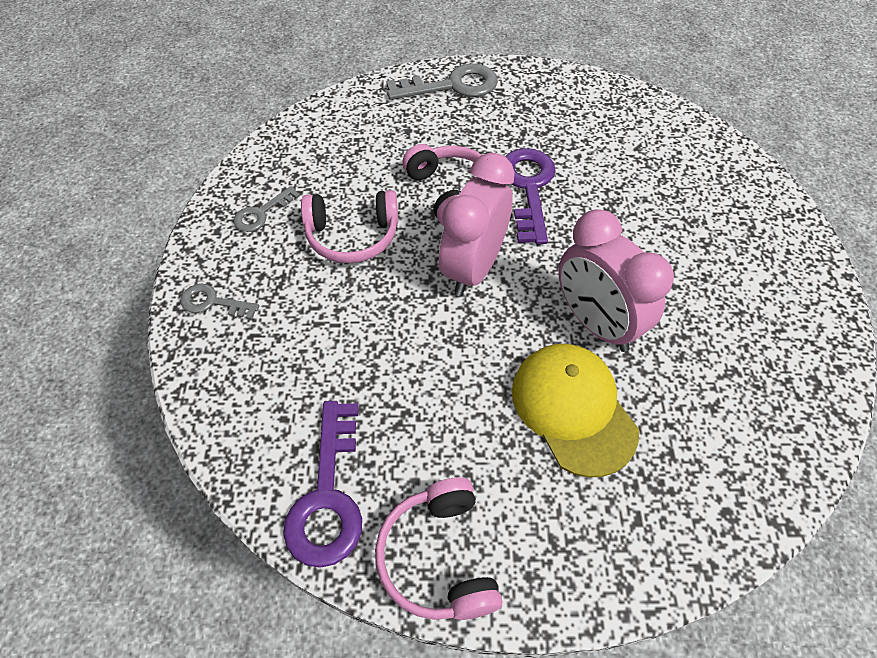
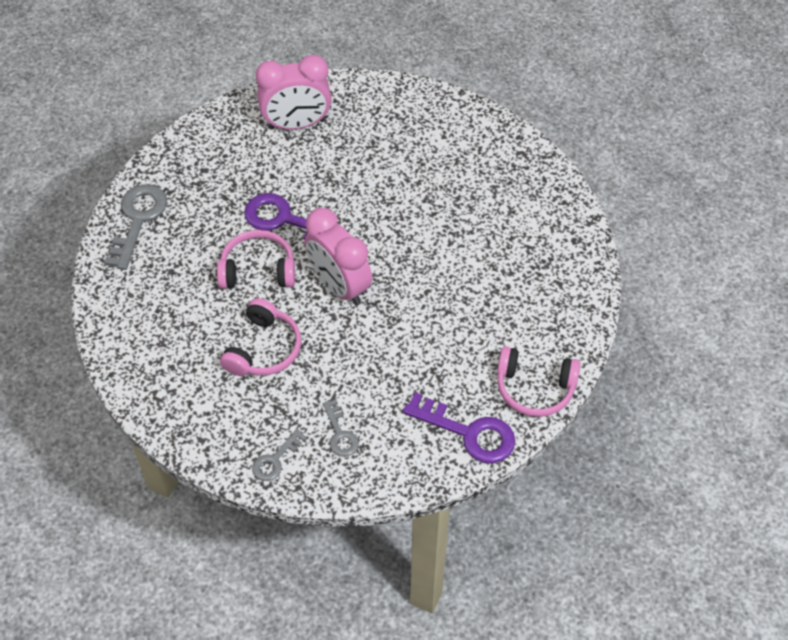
camera: 65 degrees left, 0 degrees up
(261, 213) = (201, 403): grey key -> grey key (340, 434)
(573, 409) = (477, 280): yellow cap -> none
(596, 323) = (423, 238): pink clock -> pink clock (297, 124)

